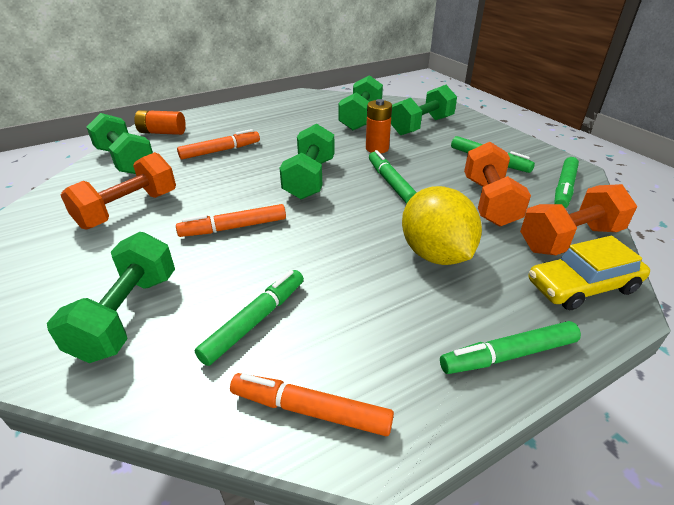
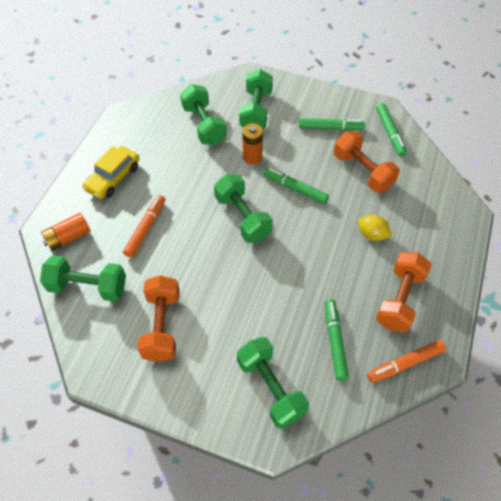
camera: 40 degrees left, 20 degrees up
(234, 227) = (248, 291): orange marker -> none
(435, 254) = (372, 234): yellow lemon -> yellow lemon, size x0.54
(508, 355) = (450, 276): green marker -> none
(569, 239) = (421, 178): orange dumbbell -> orange dumbbell (399, 299)
(582, 286) = (448, 211): yellow car -> yellow car (113, 178)

